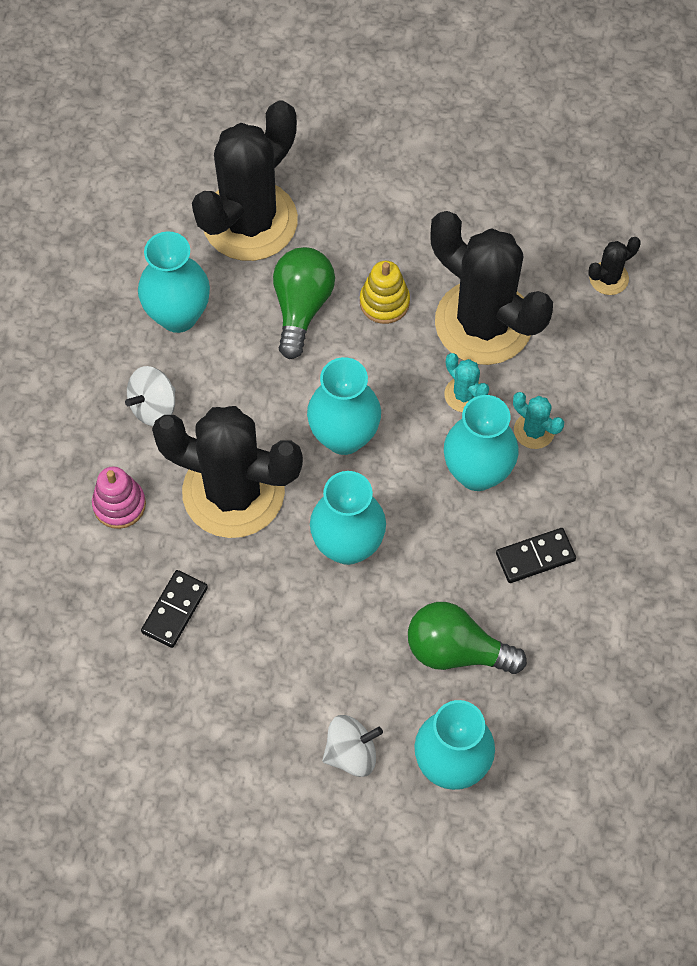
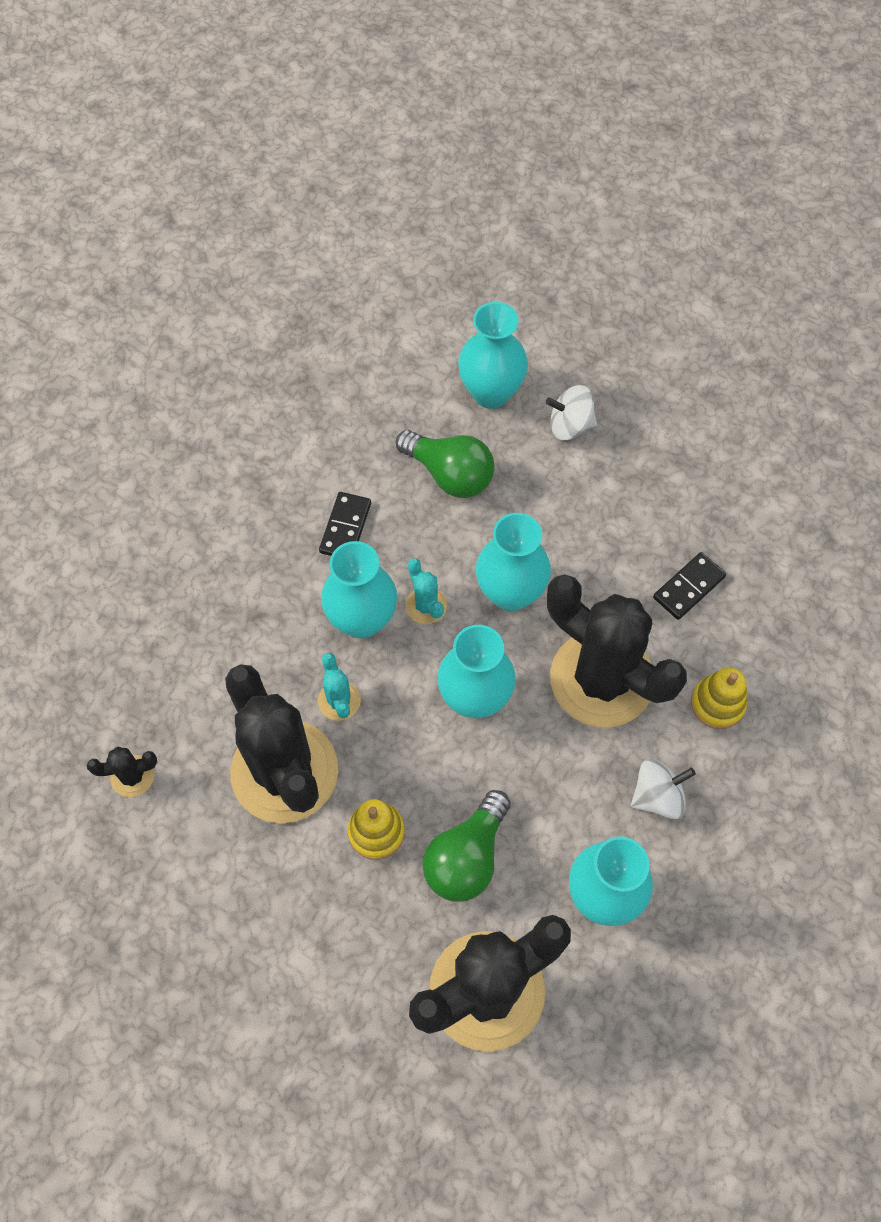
camera: 160 degrees left, 0 degrees up
(119, 505) = (717, 704): pink stacking toy -> yellow stacking toy
(534, 431) = (289, 641): turquoise cactus -> turquoise cactus (426, 606)
(535, 557) = (345, 527): black domino -> black domino turned 75 degrees counterclockwise

